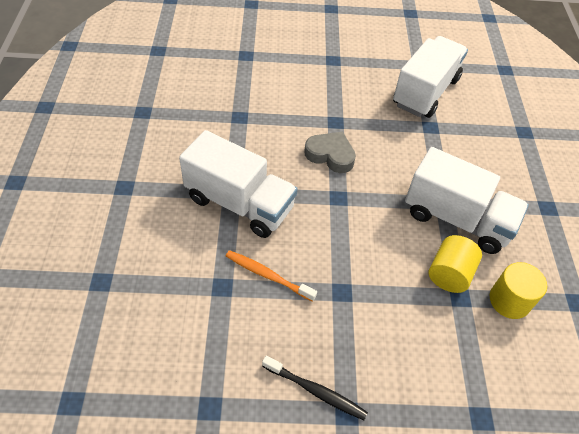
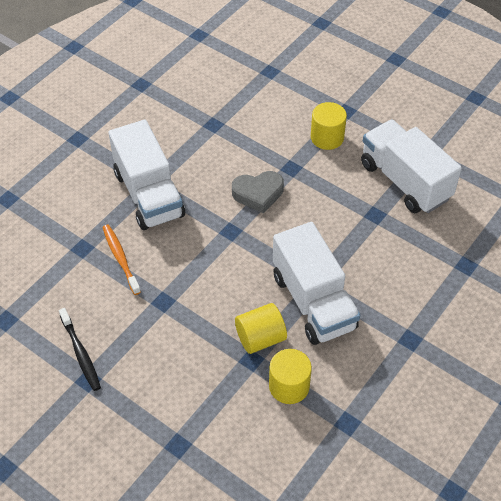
camera: 40 degrees right, 0 degrees up
(330, 155) = (258, 194): grey heart -> grey heart turned 105 degrees clockwise
(339, 86) = (327, 137): none -> yellow cylinder
(425, 92) = (405, 181): white truck -> white truck turned 105 degrees counterclockwise

